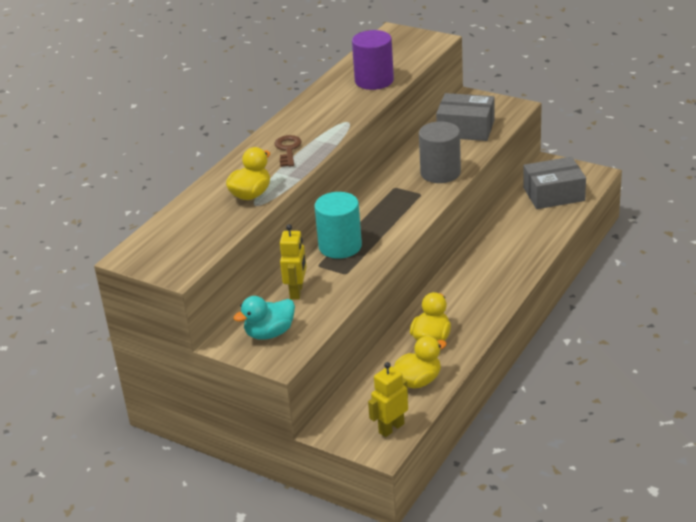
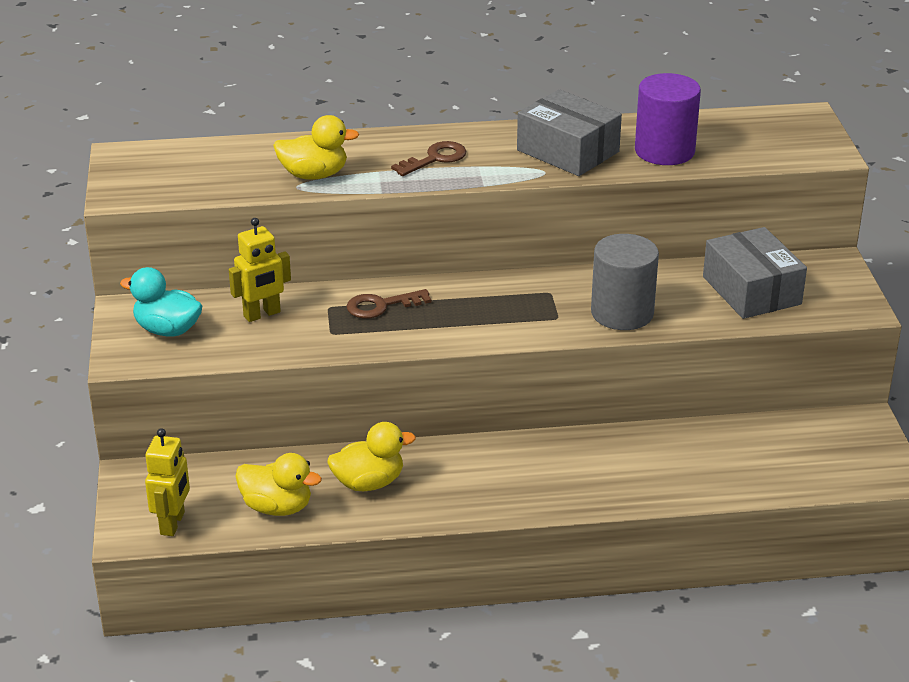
camera: 50 degrees right, 0 degrees up
(340, 246) = (381, 306): turquoise cylinder -> brown key
(391, 428) = (173, 523): yellow robot -> yellow robot turned 90 degrees clockwise
(553, 194) = (794, 456): grey box -> grey box (568, 151)

